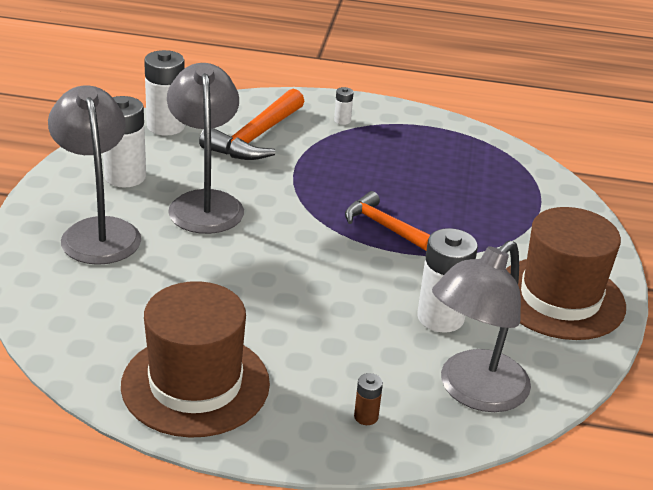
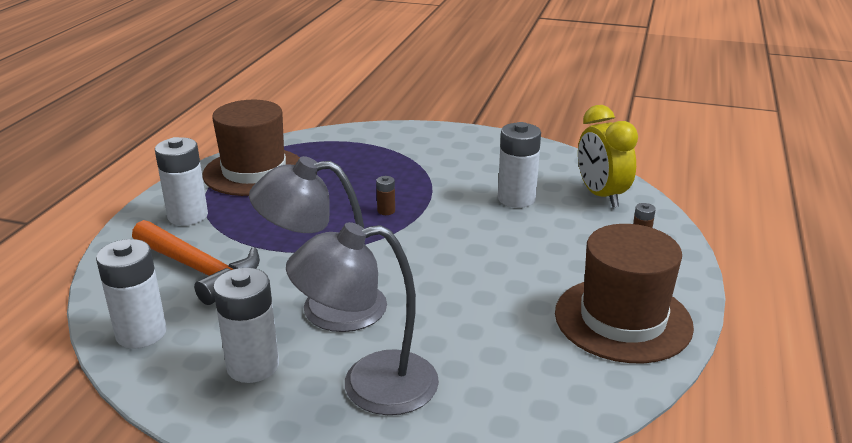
camera: 80 degrees left, 5 degrees down
(342, 120) = (188, 216): white battery -> white battery, size x2.18
(383, 226) = (386, 211): orange hammer -> brown battery
(473, 392) = (601, 195): grey lamp -> yellow clock
(560, 298) = (489, 152): brown hat -> brown hat (254, 172)

